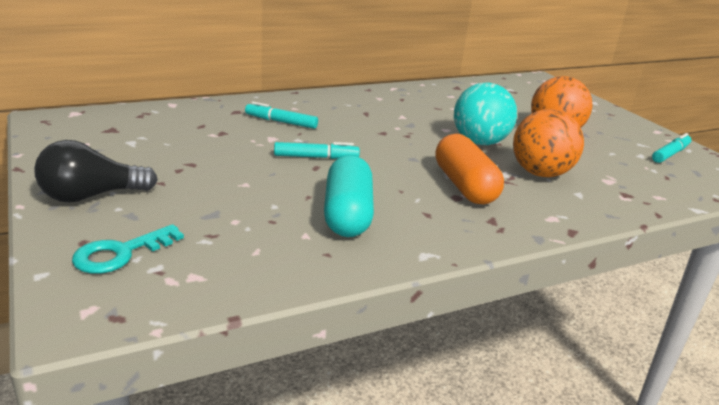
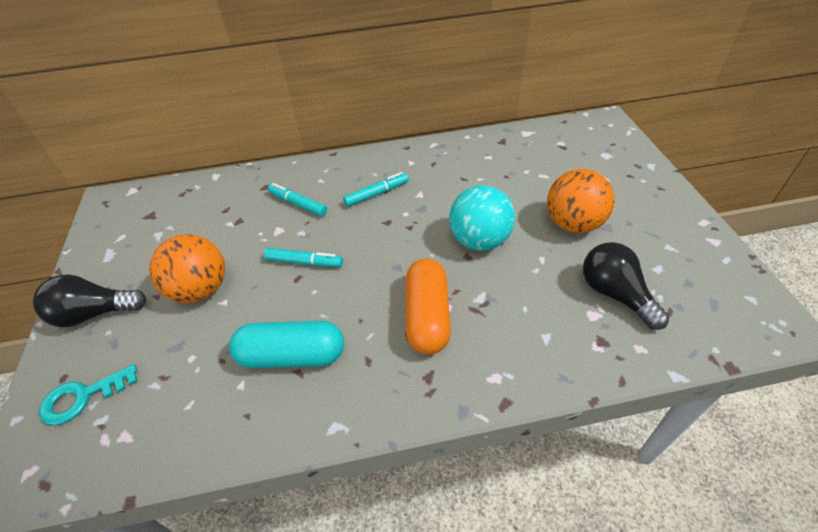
camera: 20 degrees right, 20 degrees up
(347, 214) = (292, 356): turquoise capsule -> turquoise capsule turned 75 degrees clockwise
(540, 173) = (520, 298): orange ball -> orange ball (201, 290)
(617, 169) = (615, 294): none -> black light bulb
(670, 154) = (697, 267): turquoise marker -> turquoise marker (377, 194)

